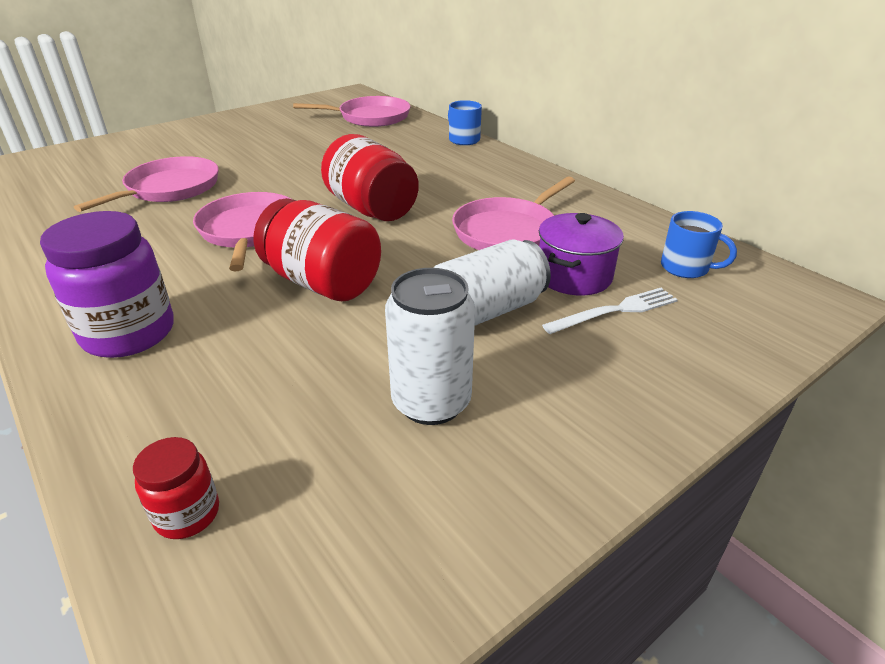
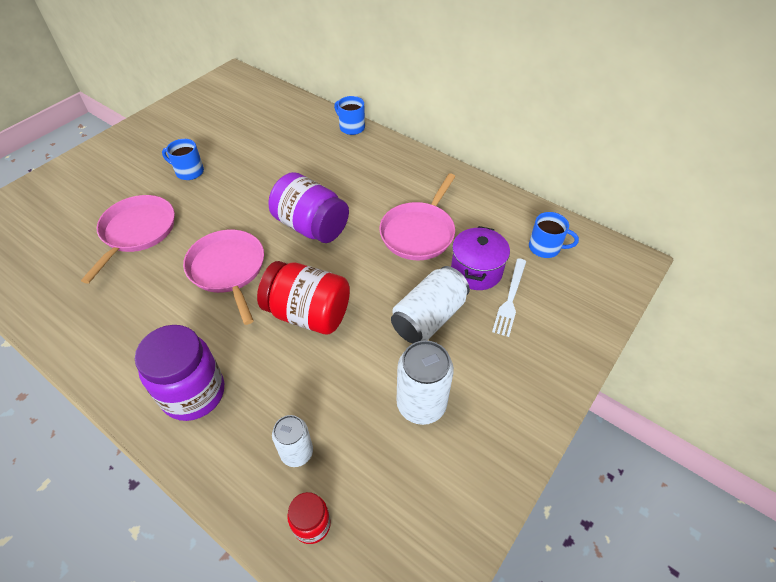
camera: 15 degrees left, 15 degrees up
(220, 421) = (297, 452): none -> white can
(258, 152) = (189, 172): none -> blue mug
(370, 117) = (264, 108): pink pan -> none
(371, 209) = (311, 226): red jar -> purple jar
(615, 311) = (510, 299): white fork -> white fork turned 150 degrees clockwise

